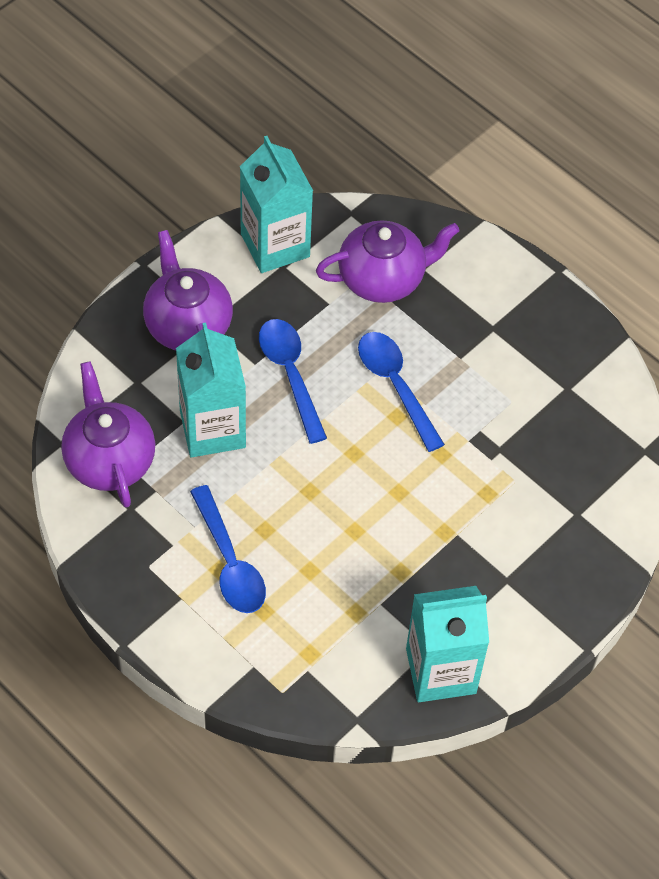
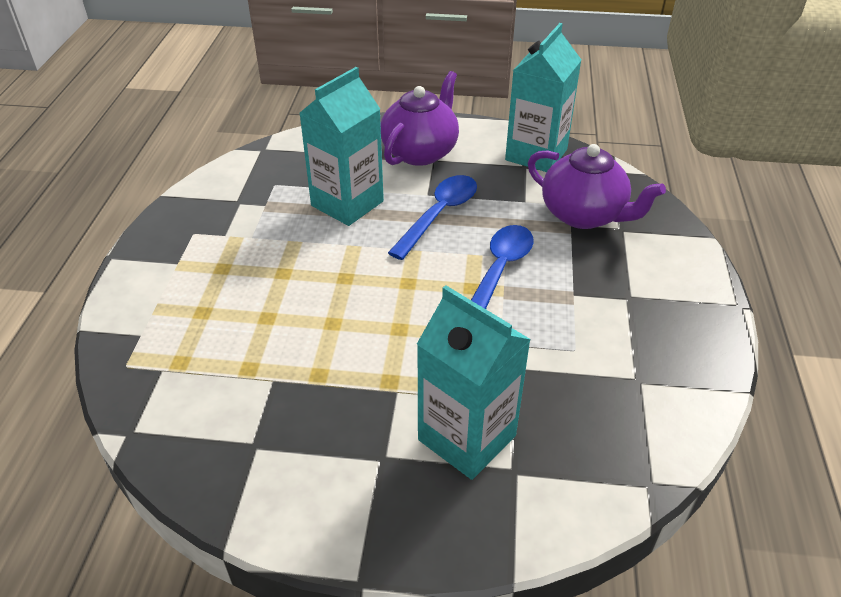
camera: 55 degrees right, 15 degrees down
(109, 460) = (270, 173): purple teapot -> none
(229, 562) = (235, 270): blue spoon -> none
(441, 671) = (231, 466): turquoise carton -> turquoise carton (467, 437)

